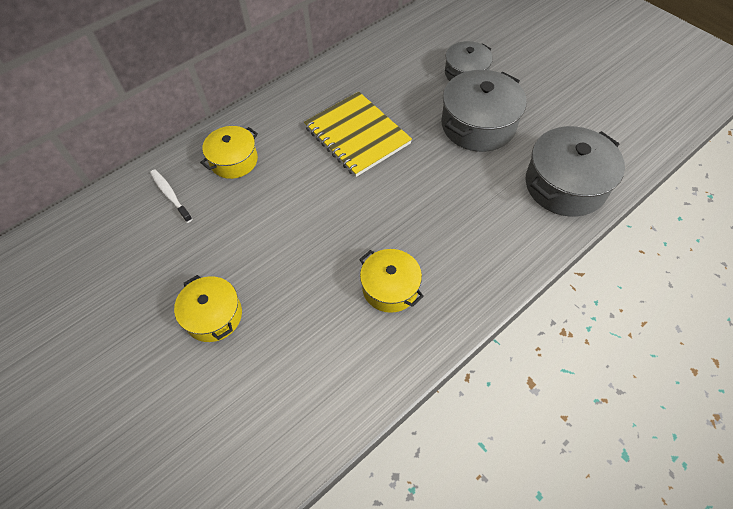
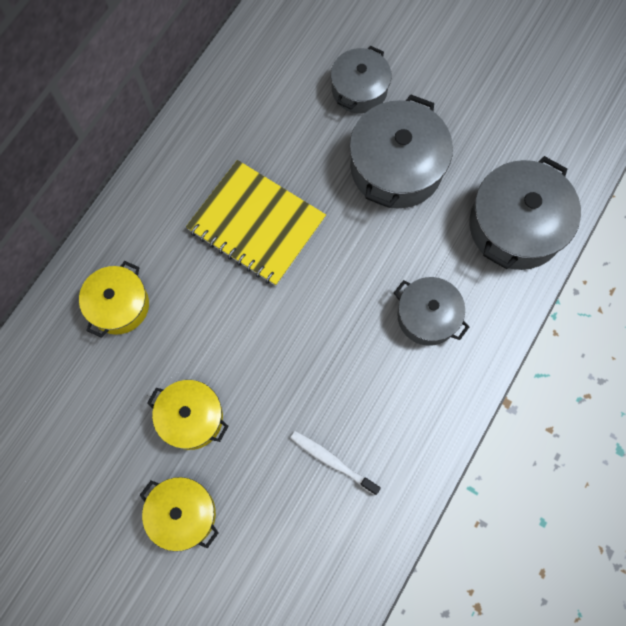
camera: 20 degrees left, 15 degrees up
(170, 195) = (62, 378): white toothbrush -> white toothbrush (332, 461)
(390, 288) = (362, 419): yellow pot -> yellow pot (191, 418)
(471, 228) = (427, 316): none -> grey pot

